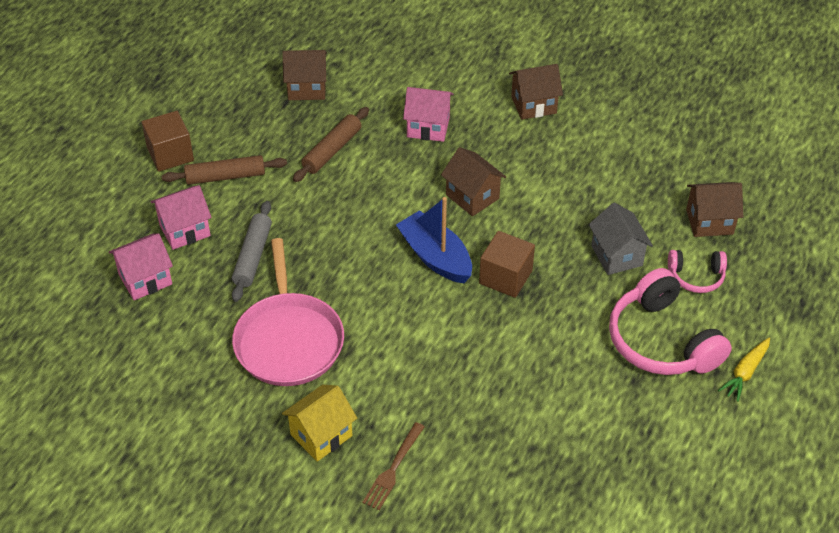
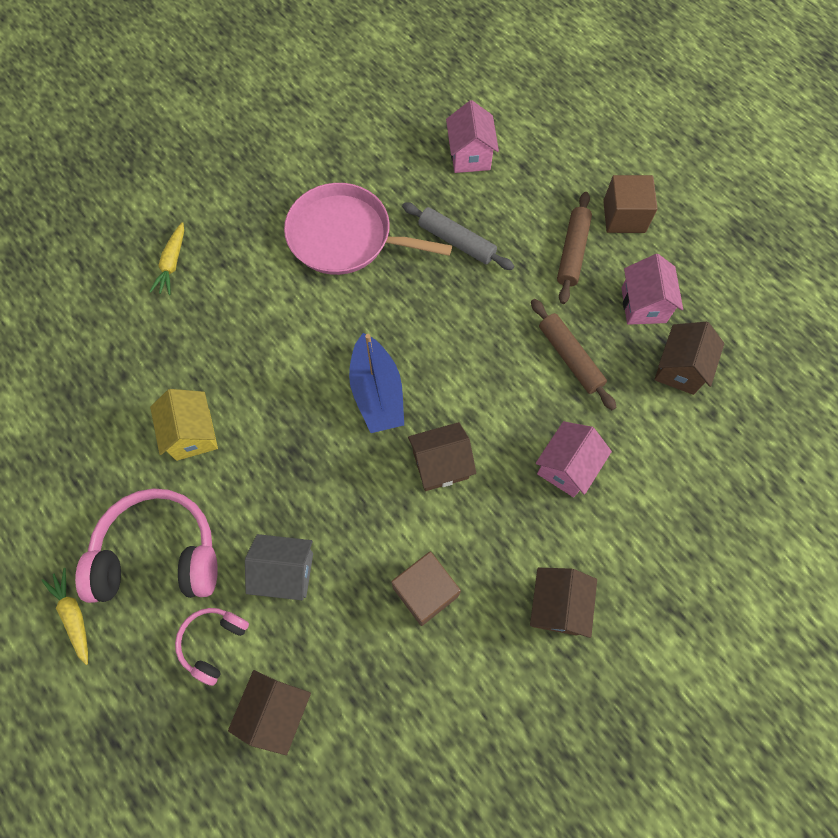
camera: 115 degrees right, 20 degrees up
(184, 230) = (515, 199): pink house -> pink house (643, 305)
(321, 435) = (235, 226): yellow house -> yellow house (193, 434)
(393, 469) = (172, 264): brown fork -> yellow carrot
(435, 257) = (377, 393): blue boat -> blue boat turned 90 degrees clockwise
(505, 277) = (318, 445): brown cube -> brown cube (425, 592)

